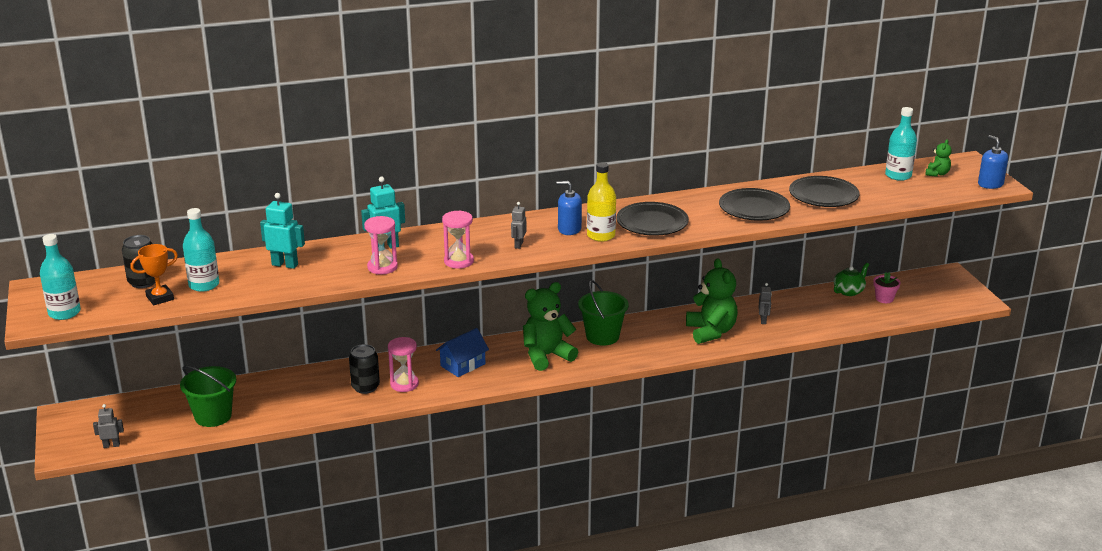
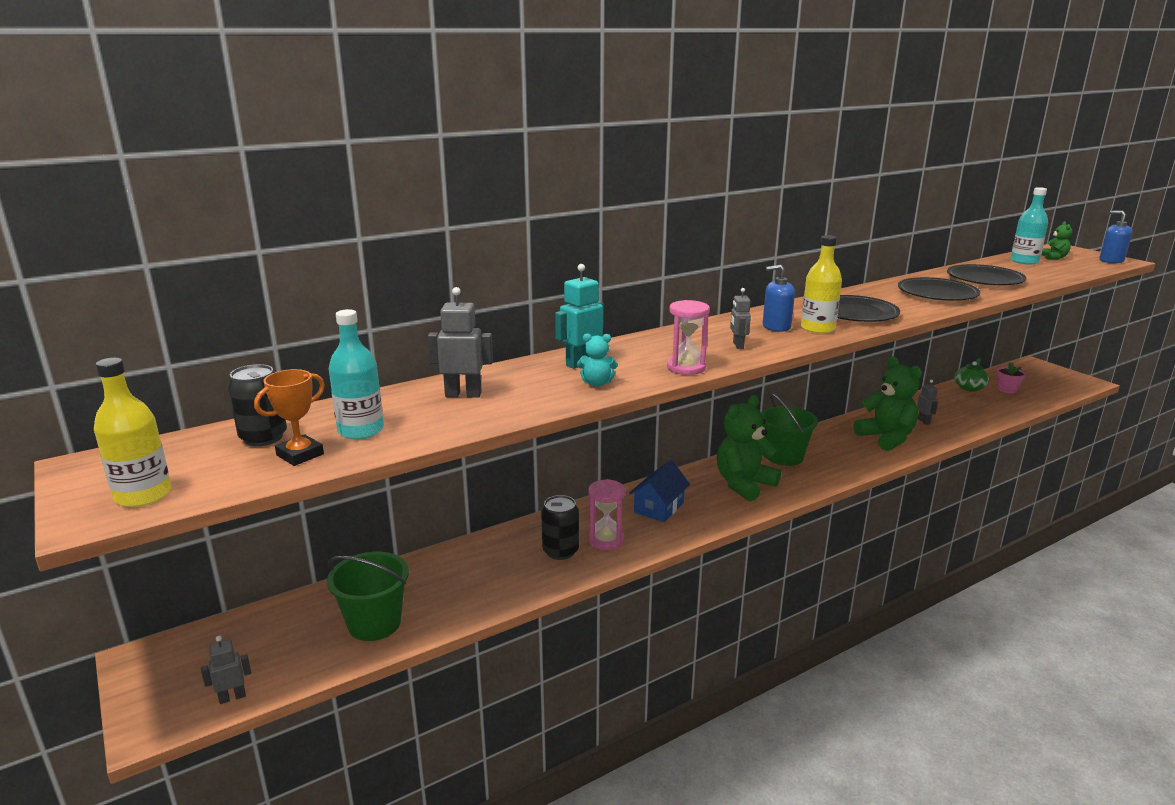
camera: 15 degrees left, 5 degrees down
(64, 313) = (143, 495): turquoise bottle -> yellow bottle
(285, 264) = (463, 394): turquoise robot -> grey robot
(382, 267) = (596, 383): pink hourglass -> turquoise teddy bear

